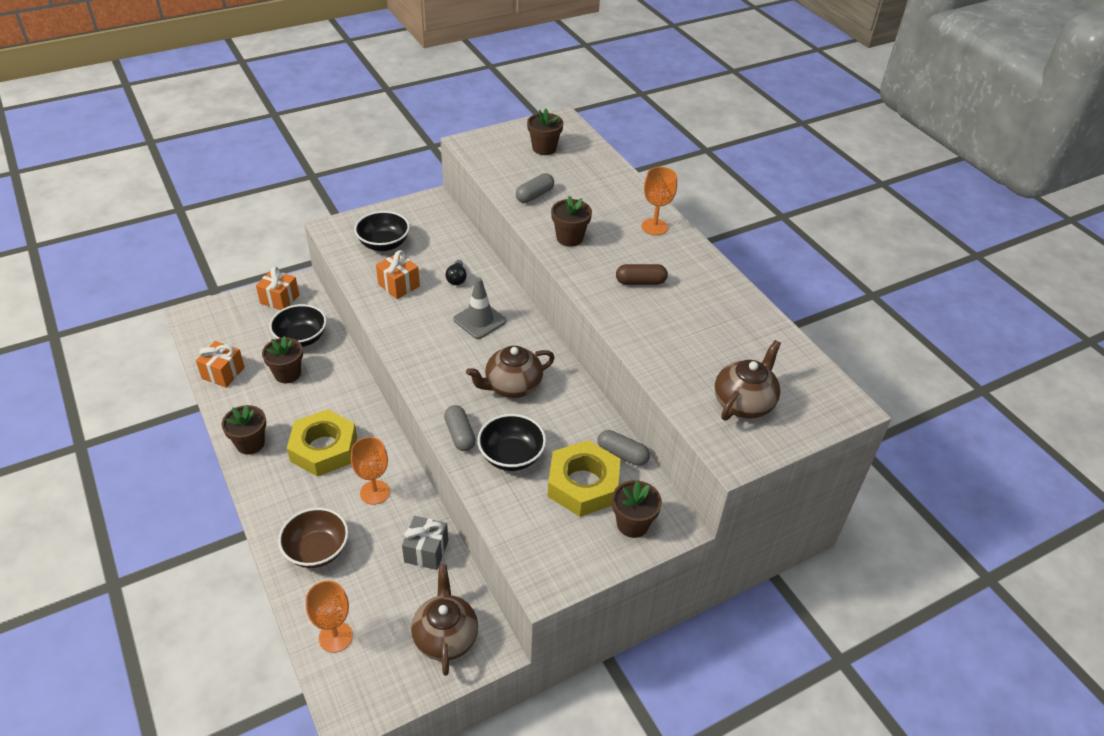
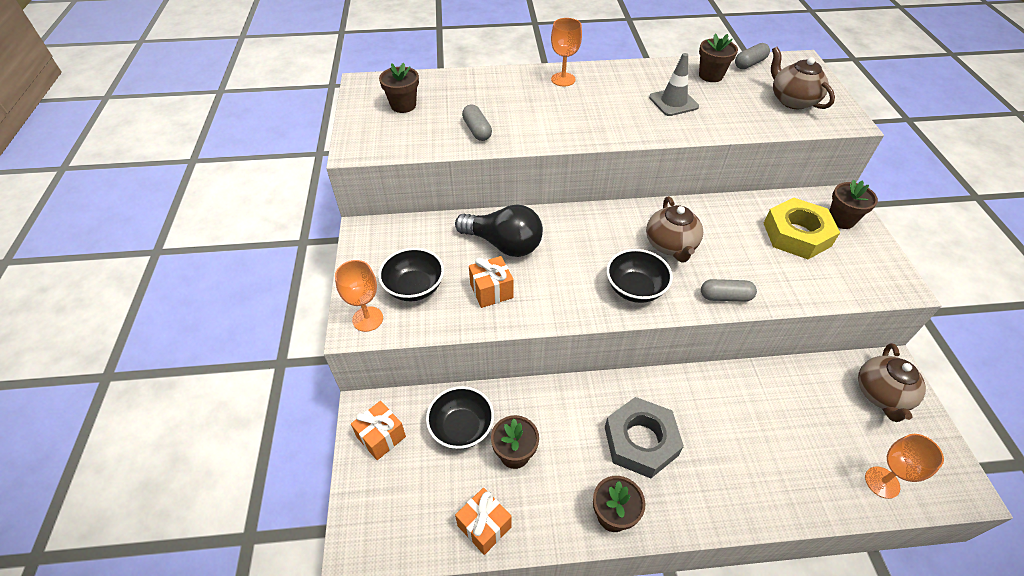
camera: 65 degrees left, 5 degrees up
(317, 550) = (777, 476): brown bowl -> none
(324, 448) = (641, 441): yellow nut -> grey nut
(375, 492) = (710, 409): orange goblet -> orange goblet (367, 319)
(426, 551) = (788, 385): grey gift -> none
(445, 636) = (881, 394): brown teapot -> brown teapot turned 90 degrees counterclockwise
(457, 279) = (504, 244): black light bulb -> black light bulb, size x2.27
(479, 320) = (573, 244): grey traffic cone -> grey traffic cone (673, 102)
(511, 456) = (758, 269): black bowl -> black bowl (635, 289)
(569, 238) = (555, 127): brown flower pot -> brown flower pot (710, 75)
(622, 454) = (767, 203): grey capsule -> grey capsule (749, 63)
(640, 282) = (634, 106): brown capsule -> none

